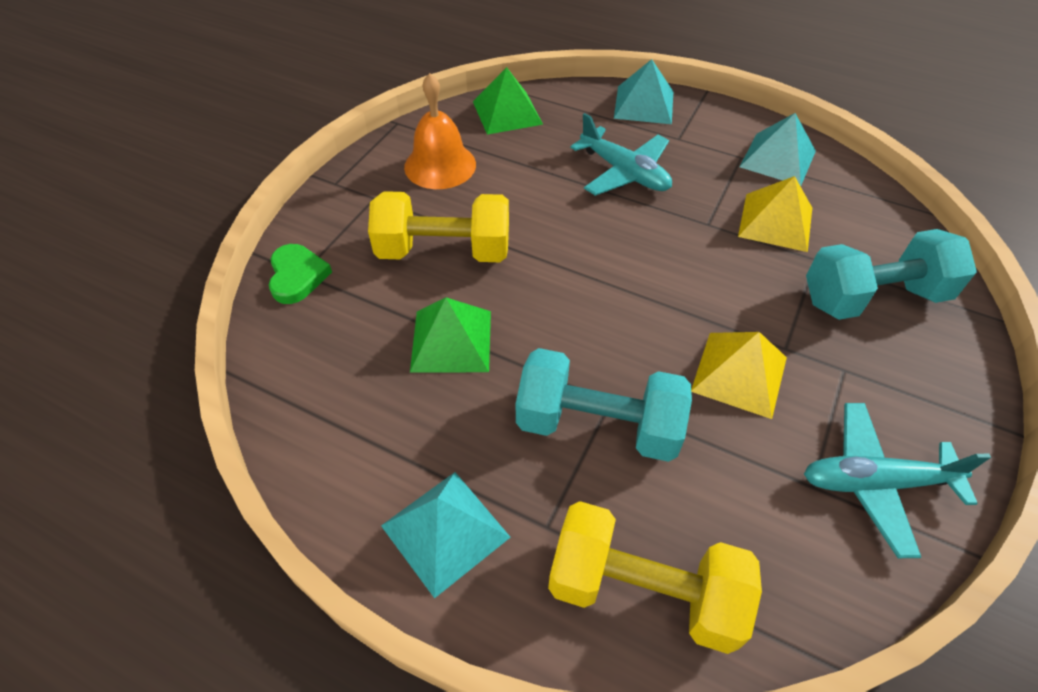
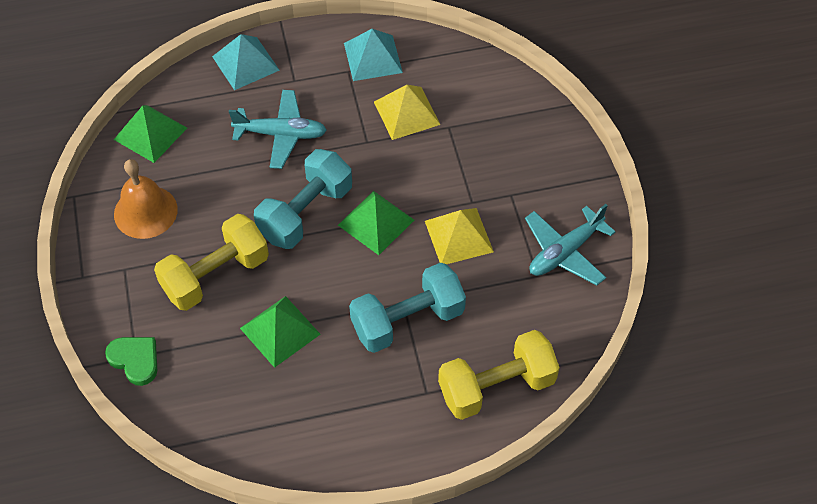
camera: 40 degrees left, 5 degrees up
(445, 531) = (378, 433): turquoise pyramid -> none
(652, 301) = (376, 222): none -> green pyramid
(873, 297) = (497, 134): turquoise dumbbell -> turquoise dumbbell (305, 213)

